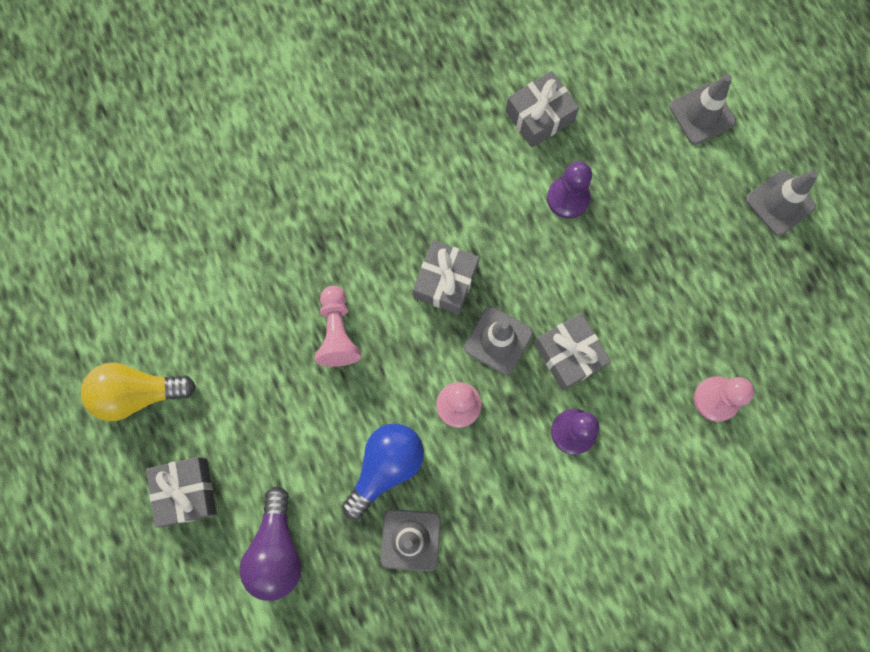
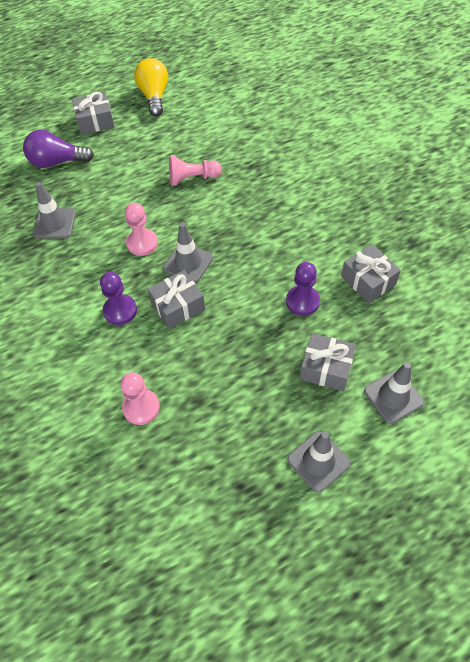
camera: 90 degrees right, 20 degrees down
(386, 467) = (102, 208): blue light bulb -> none
(446, 281) = (230, 231): grey gift -> grey gift (326, 368)

